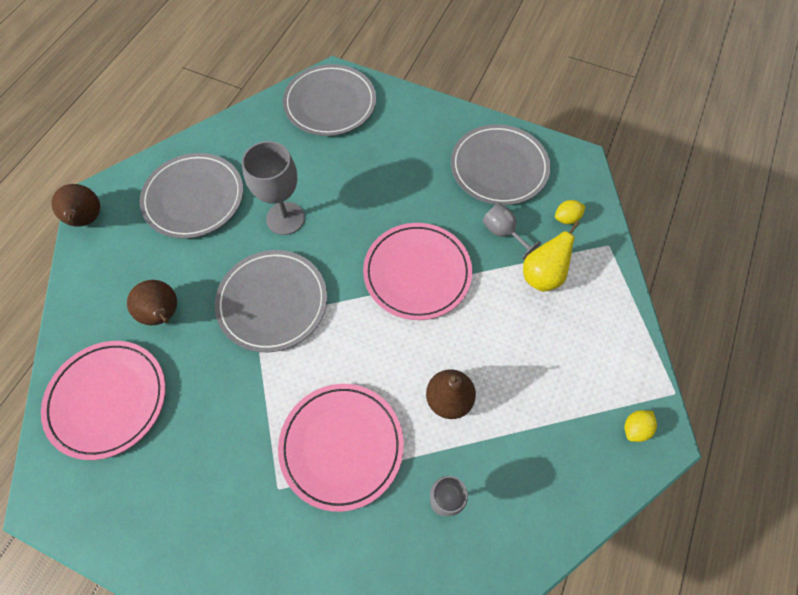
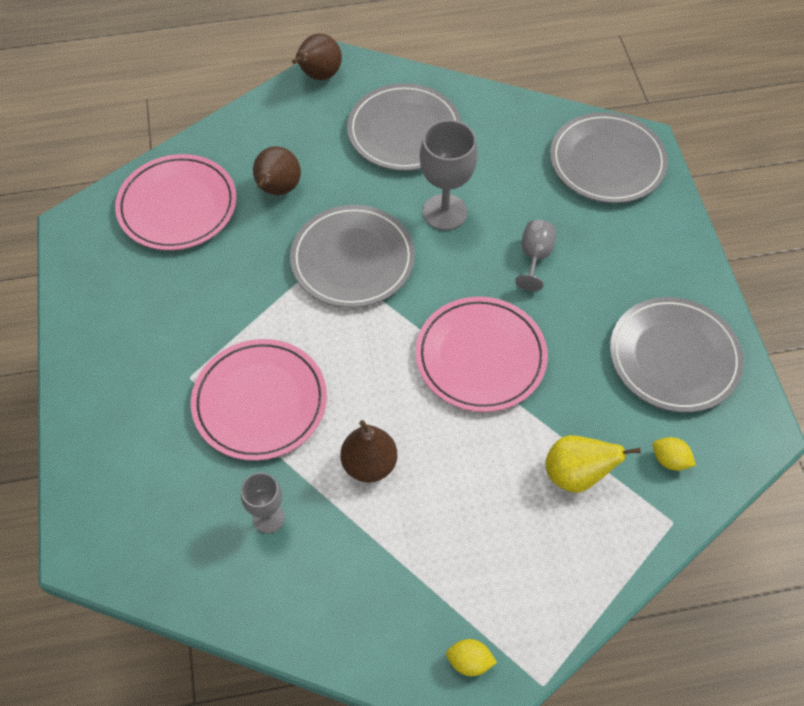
camera: 55 degrees right, 5 degrees down
(503, 233) = (595, 408): grey goblet -> grey goblet (535, 257)

